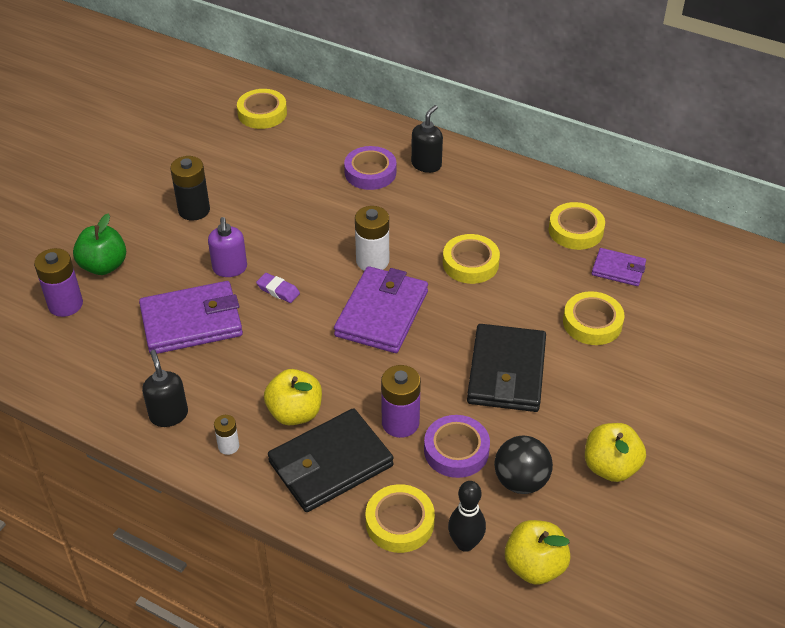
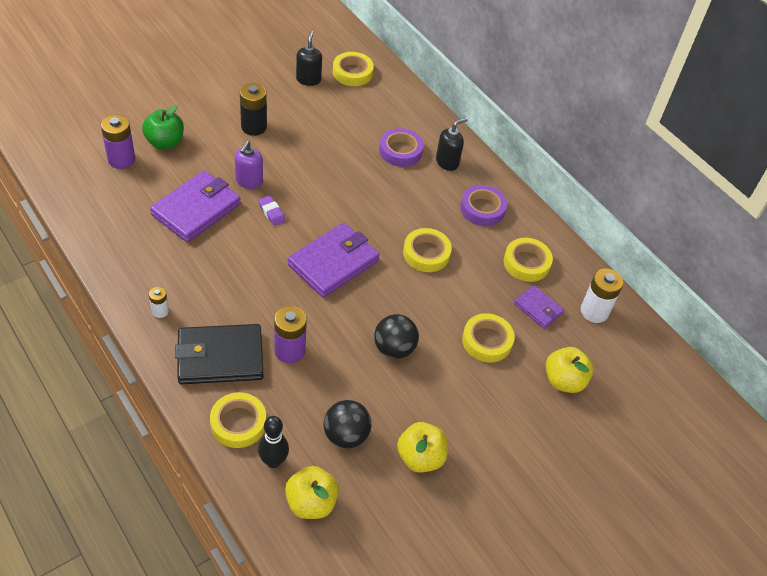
camera: 20 degrees right, 5 degrees up
(169, 415) = (136, 270): black soap dispenser -> black soap dispenser (308, 79)
(191, 322) = (196, 209): purple wallet -> purple wallet turned 60 degrees counterclockwise
(295, 413) = (221, 308): yellow apple -> yellow apple (564, 381)
(372, 261) = (354, 220): white battery -> white battery (594, 311)
(456, 450) = (315, 390): purple tape -> purple tape (482, 209)
(506, 372) = (394, 349): black wallet -> black ball

